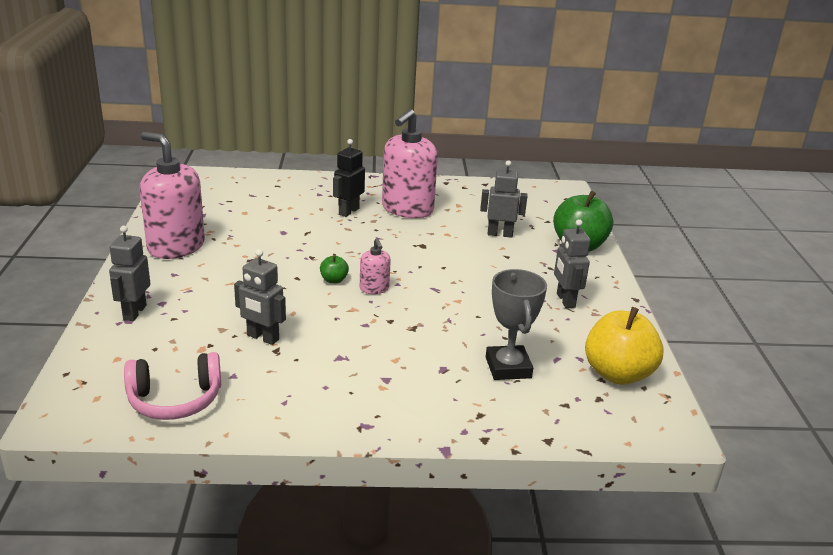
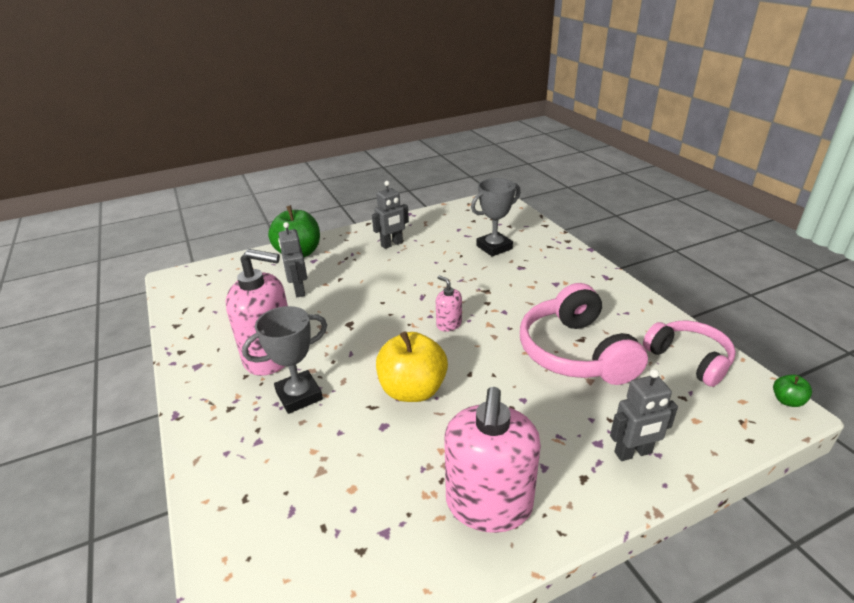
camera: 110 degrees left, 5 degrees up
(262, 338) = (575, 352): grey robot -> pink headphones
(334, 280) = (454, 350): green apple -> green apple (787, 401)
(348, 211) = (299, 395): black robot -> grey trophy
(374, 288) = (449, 324): pink soap dispenser -> pink soap dispenser turned 90 degrees counterclockwise
(617, 374) = (463, 217): yellow apple -> yellow apple (413, 390)

